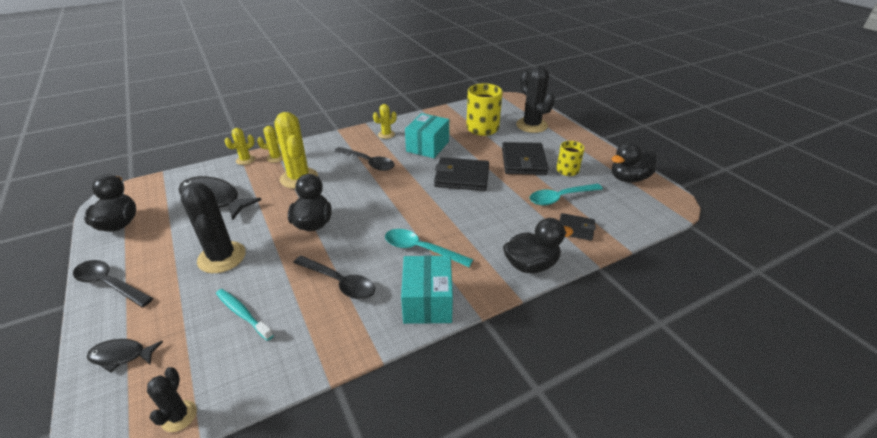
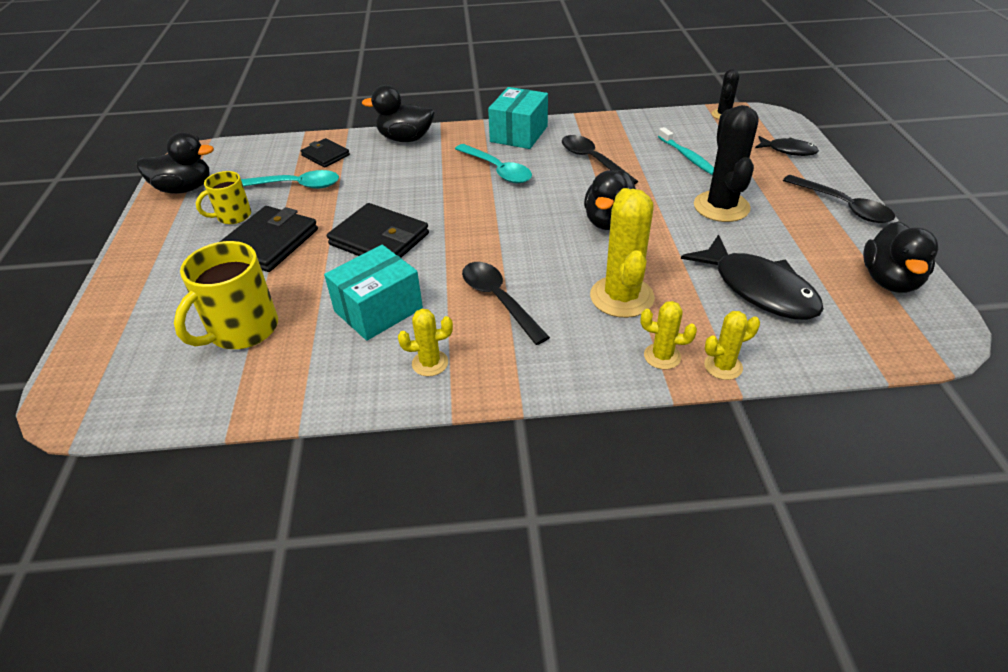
camera: 155 degrees left, 5 degrees up
(531, 125) = (156, 311): black cactus -> none

